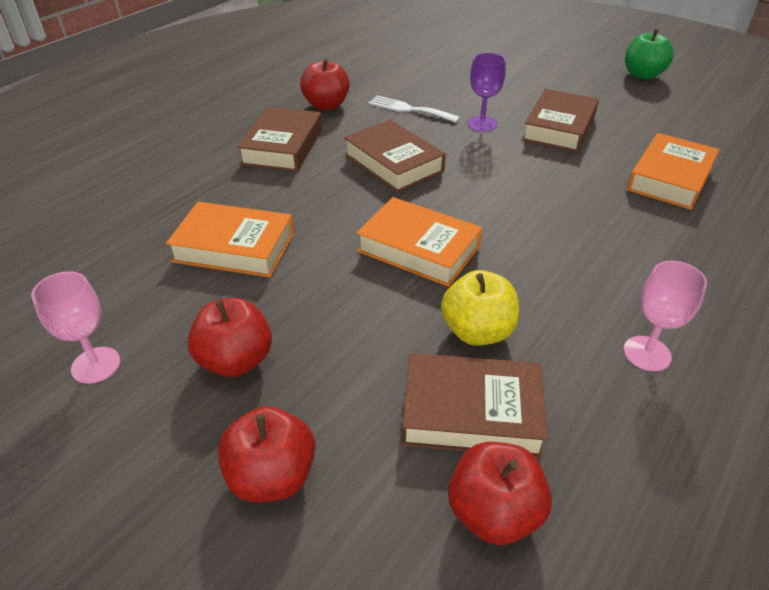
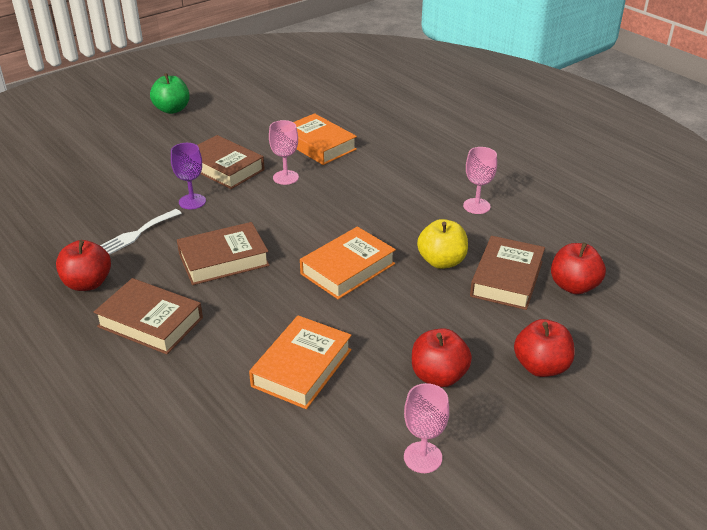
camera: 75 degrees left, 5 degrees down
(574, 169) = (285, 177): none -> pink goblet

